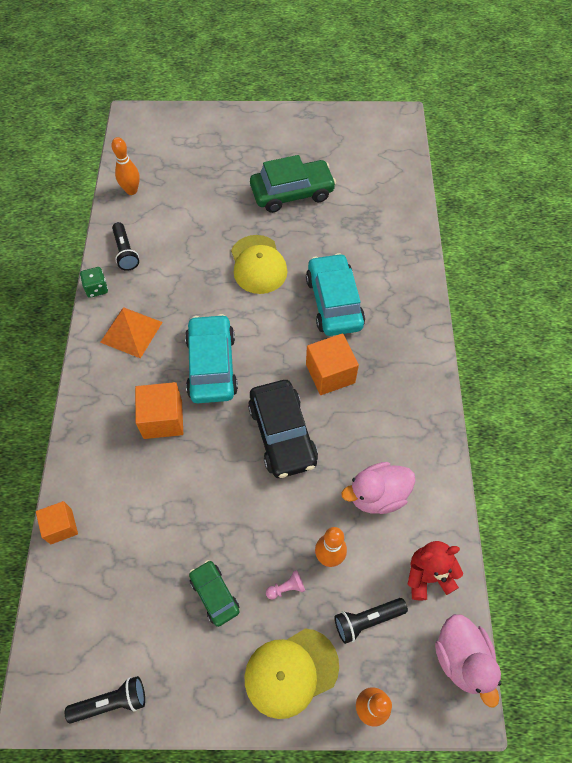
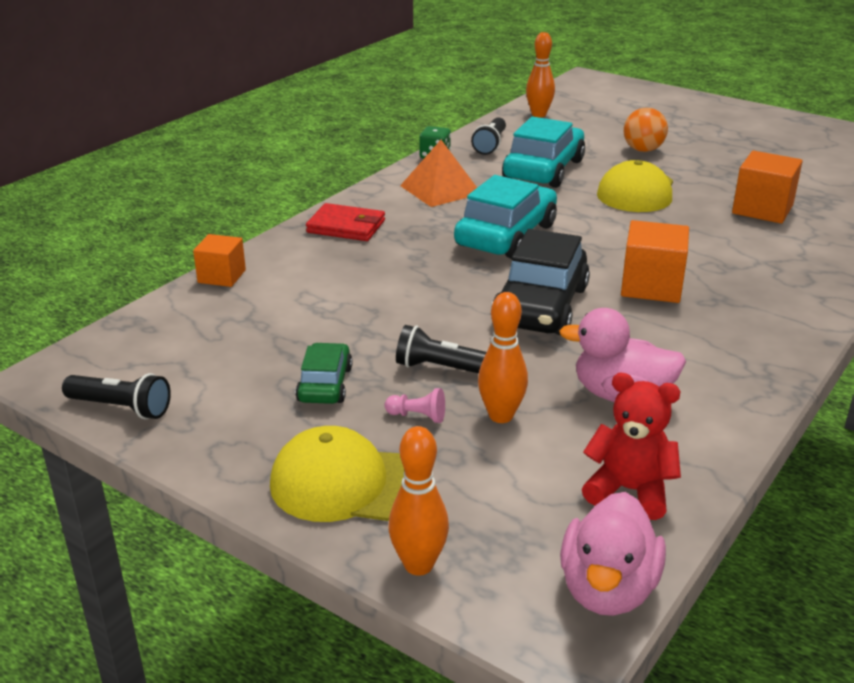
camera: 35 degrees right, 30 degrees down
(100, 416) = (346, 226): none -> red wallet
(163, 419) = (409, 250): orange cube -> orange cube (762, 209)
(231, 207) = (643, 150): none -> orange ball
(292, 193) = (730, 160): green car -> none
(334, 302) = (710, 241): turquoise car -> turquoise car (543, 169)
(367, 620) = (497, 488): black flashlight -> black flashlight (443, 368)

